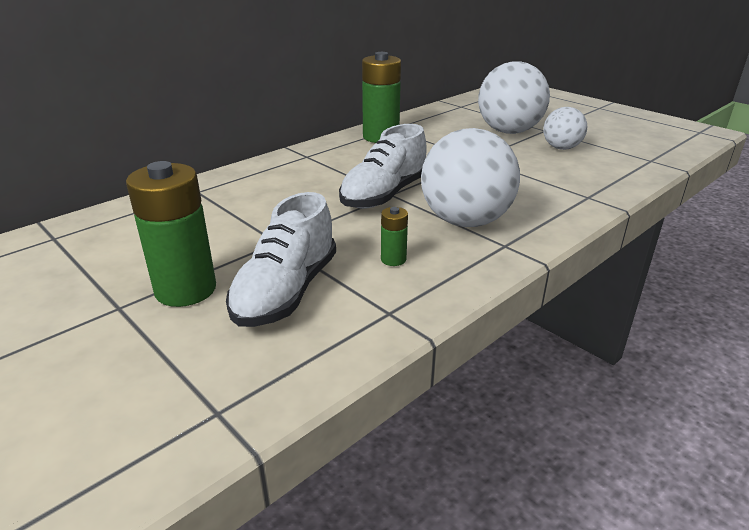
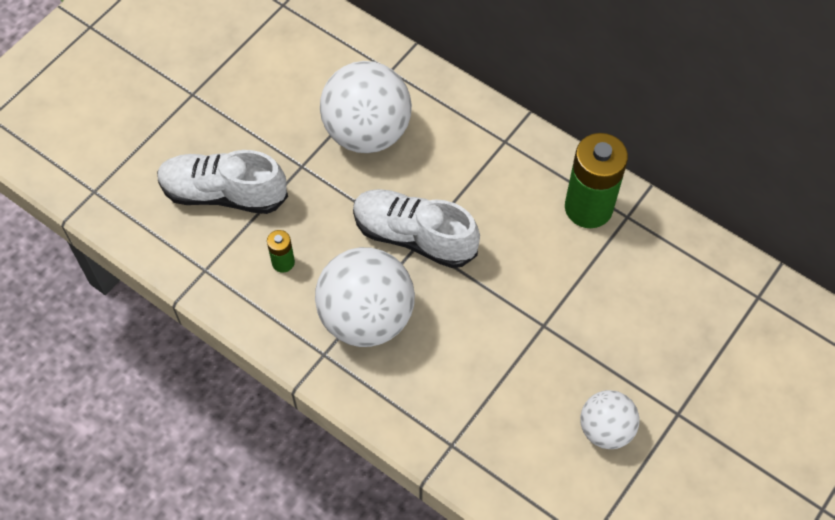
camera: 80 degrees right, 30 degrees up
(185, 290) = (218, 126): green battery -> none
(509, 131) = (655, 364): white ball -> white ball (367, 132)

